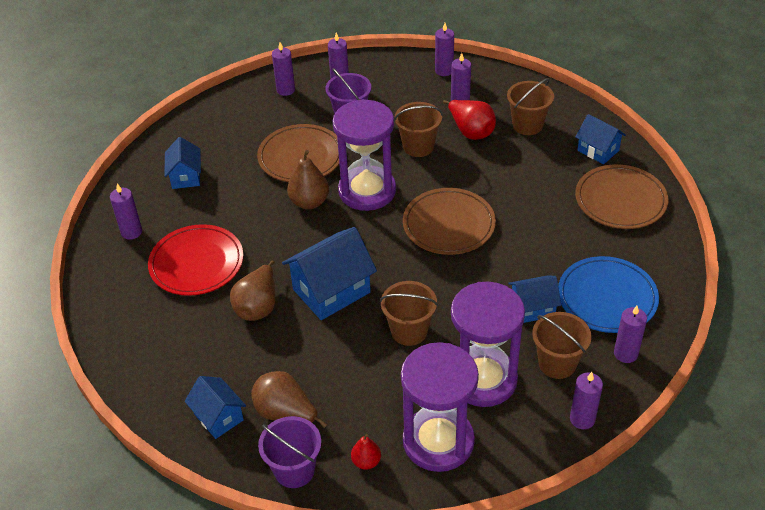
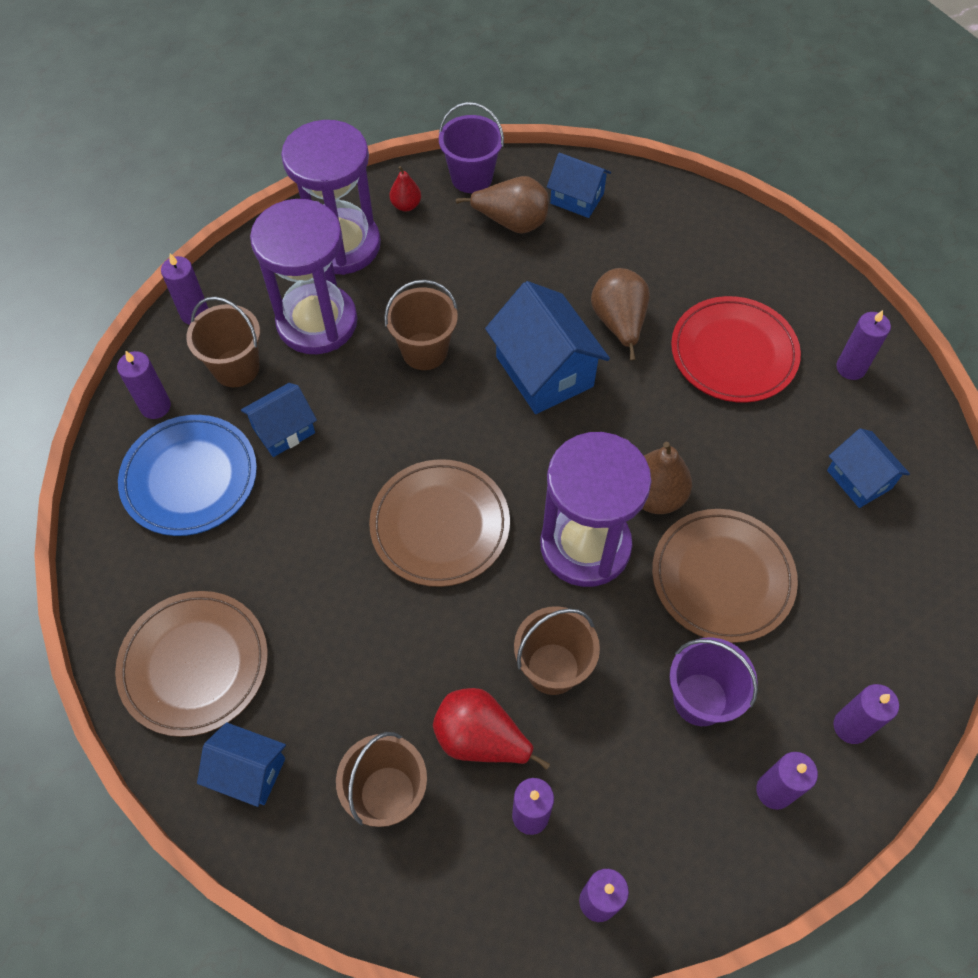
camera: 155 degrees right, 15 degrees up
(331, 291) = (544, 371): blue house -> blue house turned 60 degrees counterclockwise

